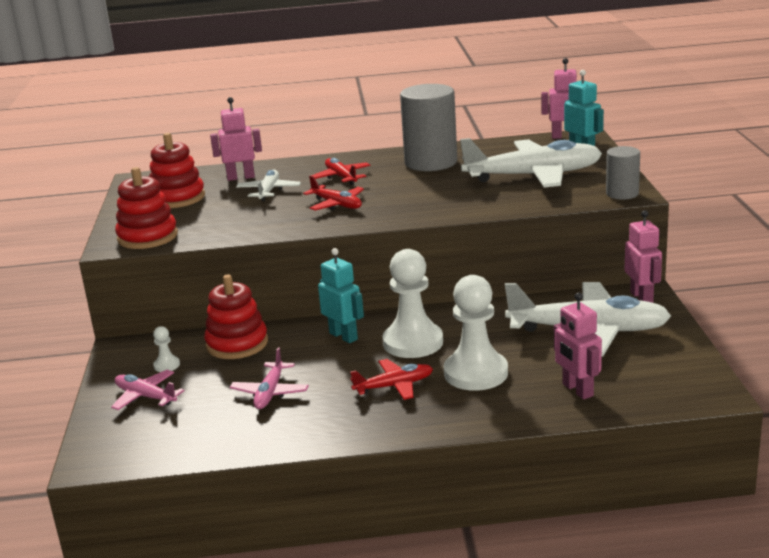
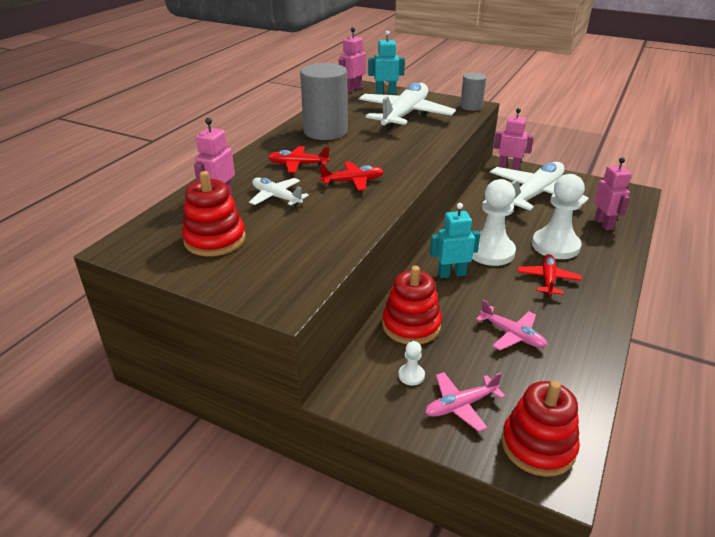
camera: 60 degrees left, 10 degrees up
(147, 237) = (291, 279): red stacking toy -> red stacking toy (538, 446)
(577, 390) = (604, 224): pink robot -> pink robot turned 105 degrees counterclockwise

